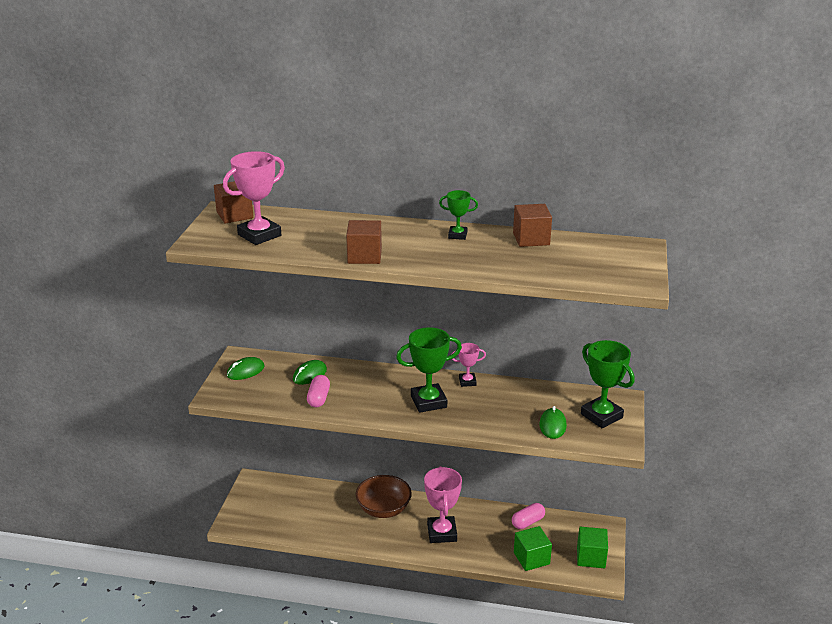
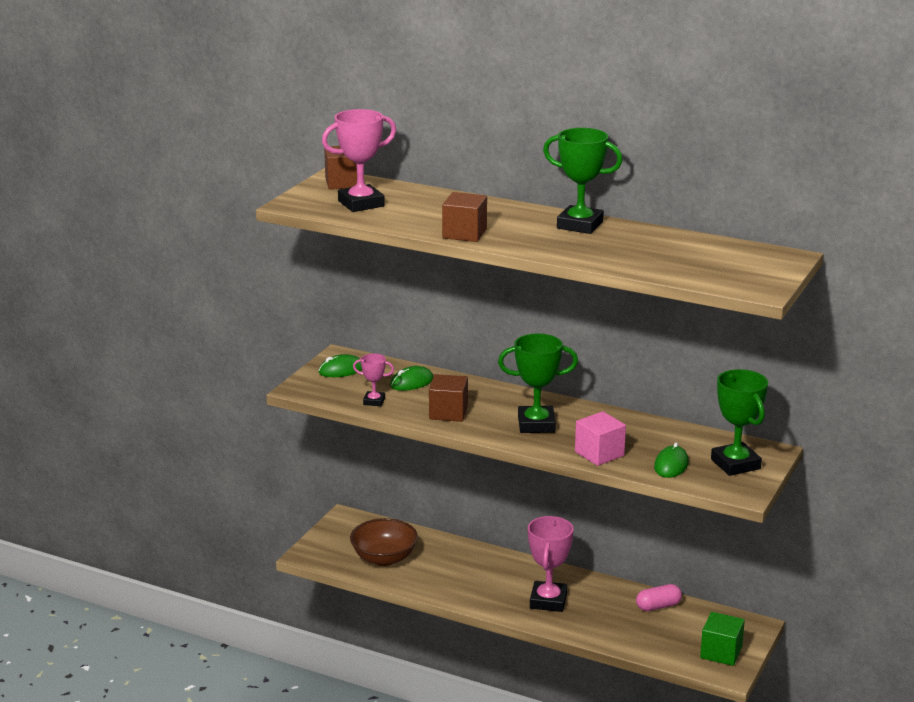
camera: 15 degrees right, 5 degrees down
(318, 398) = (412, 405): pink capsule -> none
(383, 509) = (488, 567): brown bowl -> brown bowl (384, 558)
(457, 235) = (580, 225): green trophy -> green trophy, size x1.84
(467, 382) = (591, 411): pink trophy -> pink trophy (374, 401)
(491, 423) = (599, 454): none -> pink cube
(531, 239) = (662, 237): brown cube -> brown cube (448, 413)
(531, 558) = (646, 642): green cube -> none

